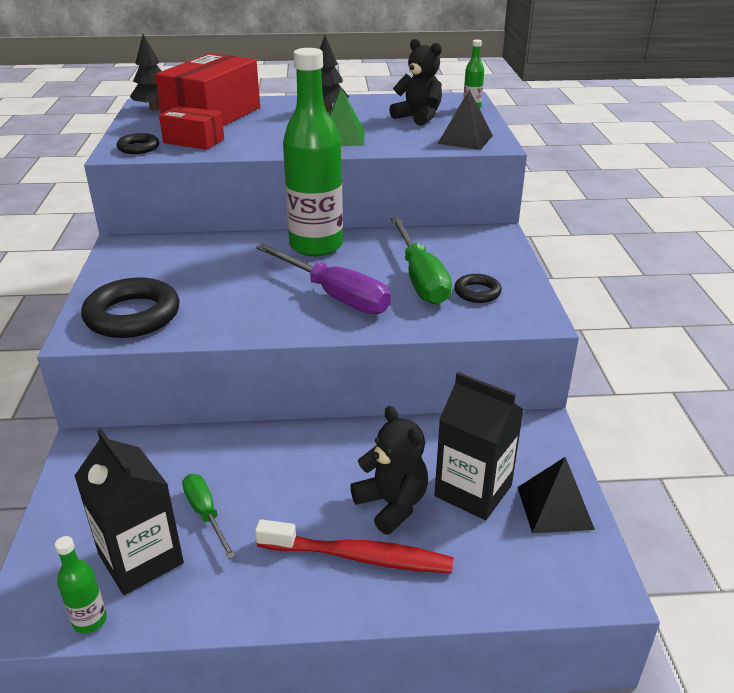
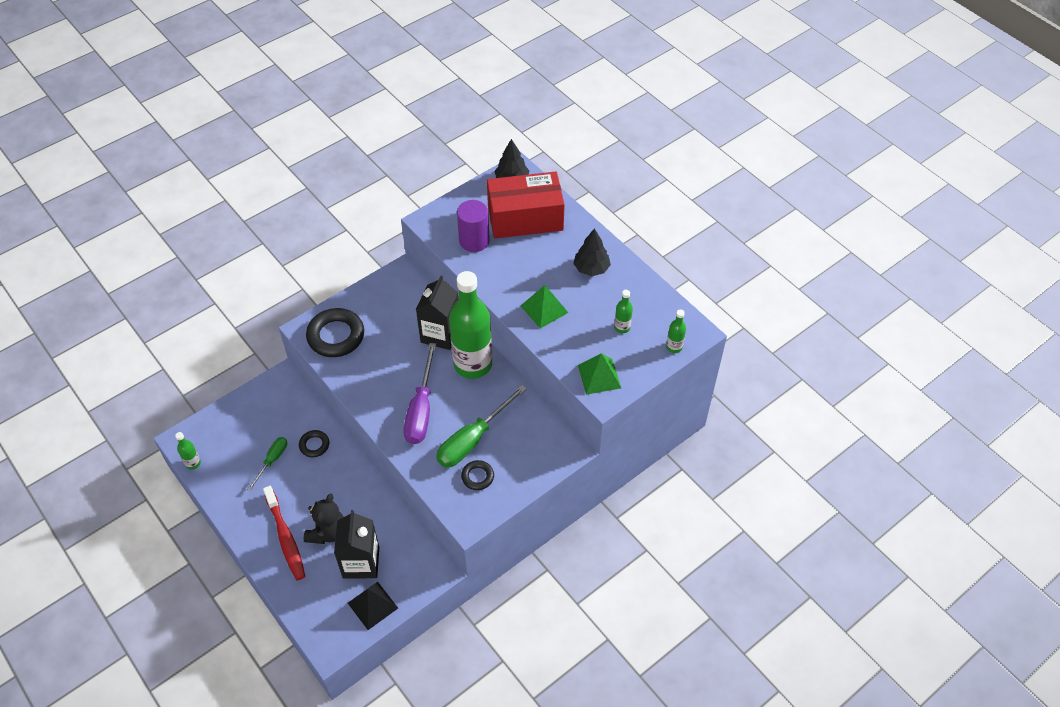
camera: 55 degrees right, 20 degrees up
(138, 148) = (442, 224): black ring -> black ring (314, 445)
(141, 559) = (232, 456): black carton -> black carton (440, 334)
(193, 141) = (474, 241): red box -> purple cylinder
(418, 117) = (622, 327): black teddy bear -> green bottle
(465, 139) = (599, 376): black pyramid -> green pyramid

